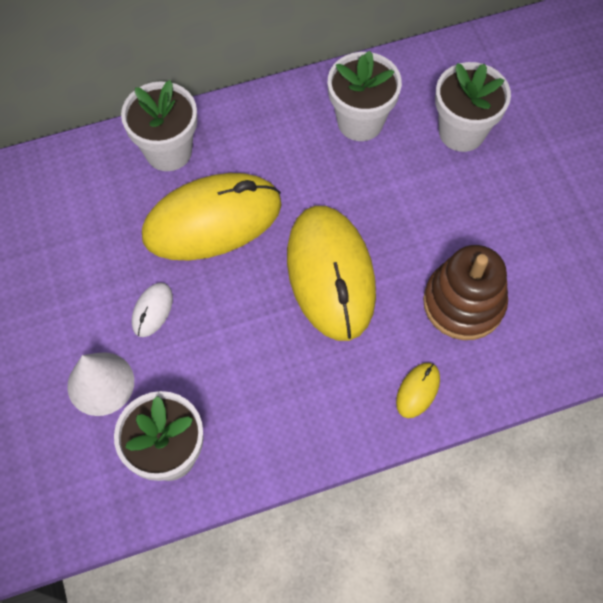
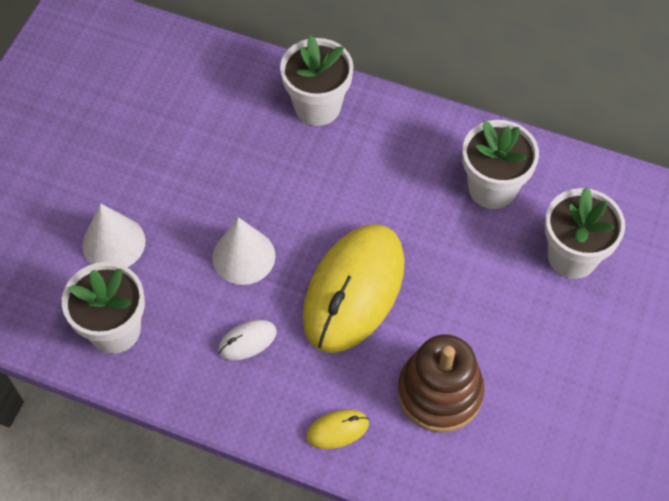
camera: 40 degrees right, 5 degrees down
(152, 310) = (196, 218): white mouse -> white mouse (247, 341)
(212, 220) = (302, 183): yellow mouse -> none
(220, 313) = (243, 256): none -> white cone

